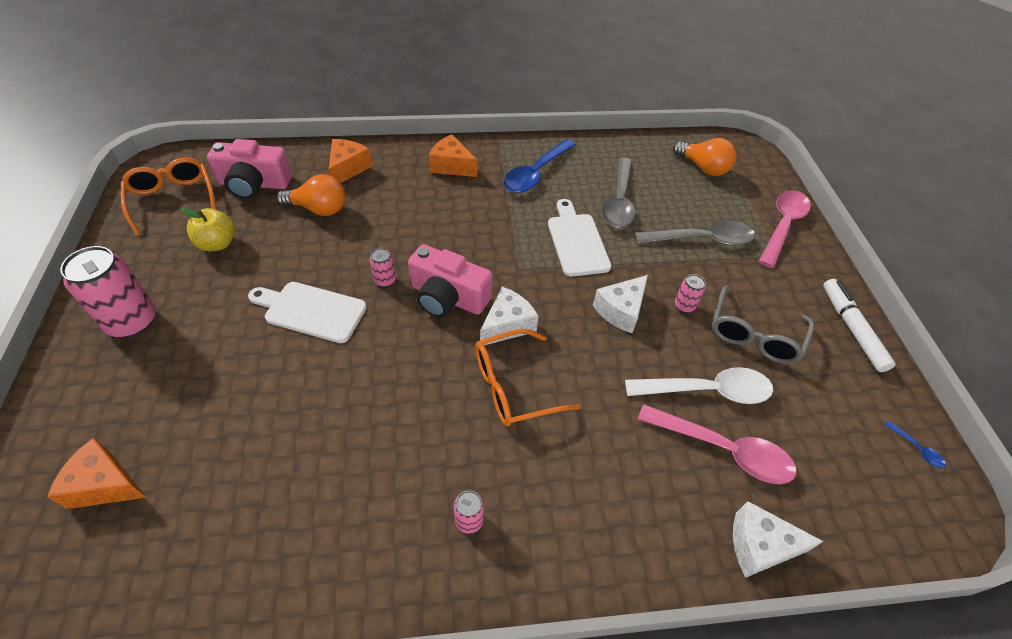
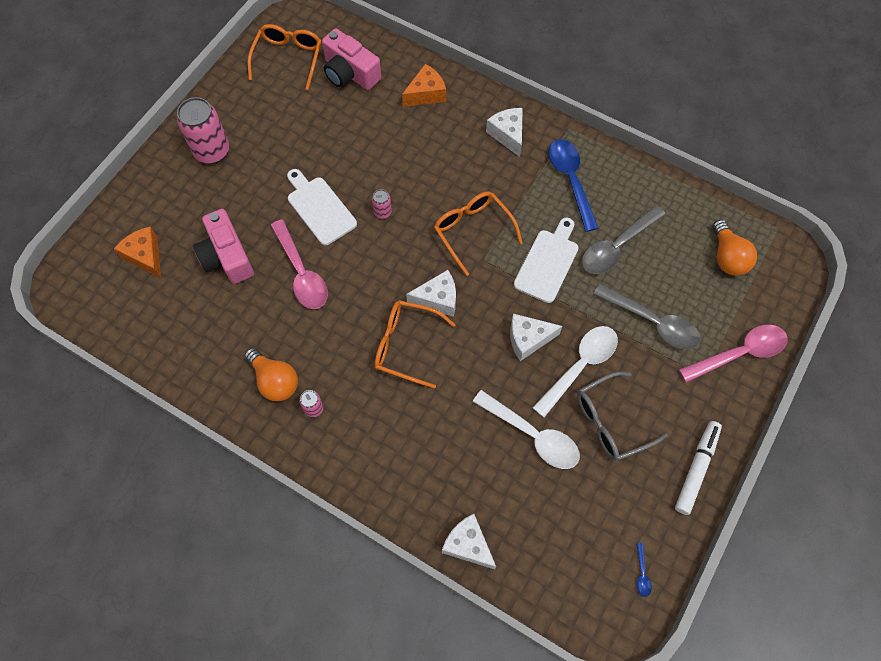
camera: 40 degrees right, 15 degrees up
(217, 243) = (295, 116): yellow apple -> none
(319, 209) = (379, 122): orange light bulb -> orange light bulb (275, 381)
(448, 297) = (414, 252): pink camera -> pink camera (227, 256)
(451, 166) = (508, 135): orange cheese -> white cheese
(488, 251) = (473, 231): none -> orange glasses
(535, 173) = (570, 180): blue spoon -> blue spoon turned 90 degrees clockwise
(684, 306) = (580, 366): pink can -> white spoon
(724, 450) = (504, 478): pink spoon -> pink spoon (302, 273)

